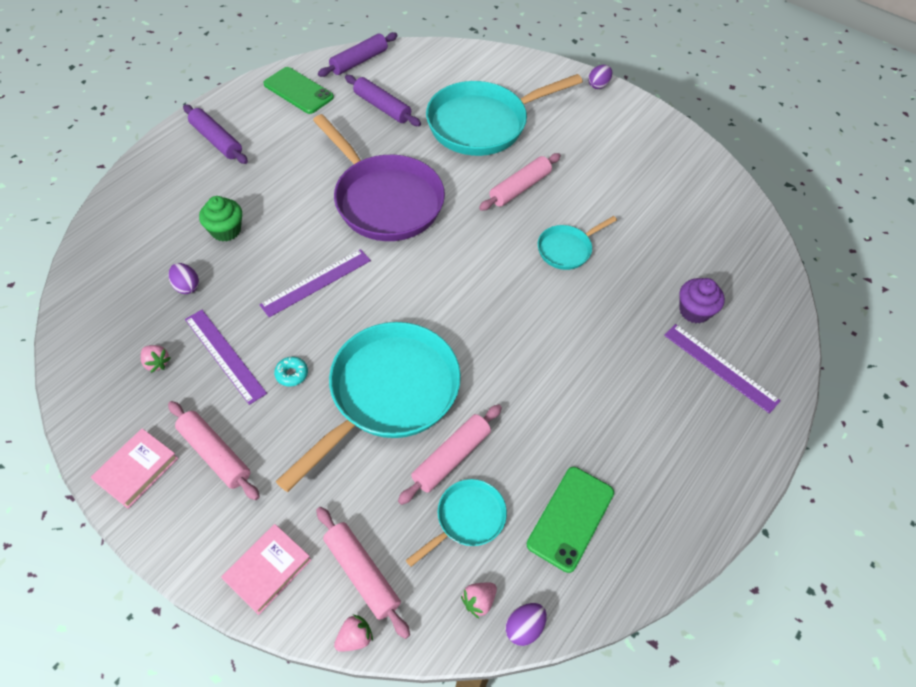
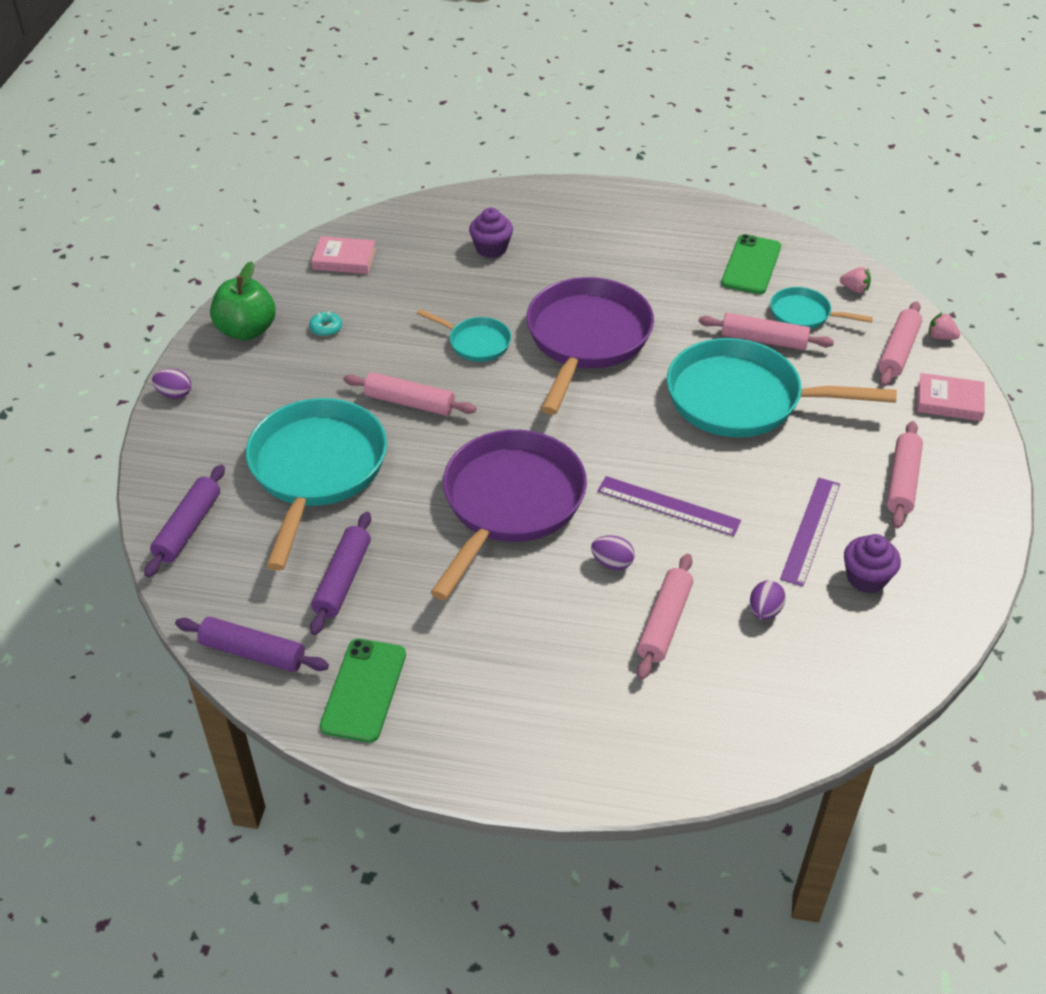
camera: 115 degrees left, 10 degrees down
(137, 470) = (966, 525): pink book -> pink book (344, 259)
(157, 363) = (866, 578): pink strawberry -> purple cupcake
(217, 140) = (526, 726): purple rolling pin -> purple rolling pin (188, 527)
(226, 230) = (664, 623): green cupcake -> pink rolling pin
(292, 374) = (783, 471): turquoise donut -> turquoise donut (326, 328)
(483, 124) = (316, 470): turquoise pan -> turquoise pan turned 120 degrees counterclockwise
(524, 627) = (849, 264): purple egg -> purple egg (612, 563)
(530, 321) = (586, 339): none -> purple pan
(570, 518) = (751, 265): green phone -> green phone turned 75 degrees counterclockwise
(650, 133) = (246, 330): none -> green apple
(720, 367) = (543, 223): purple ruler -> none

